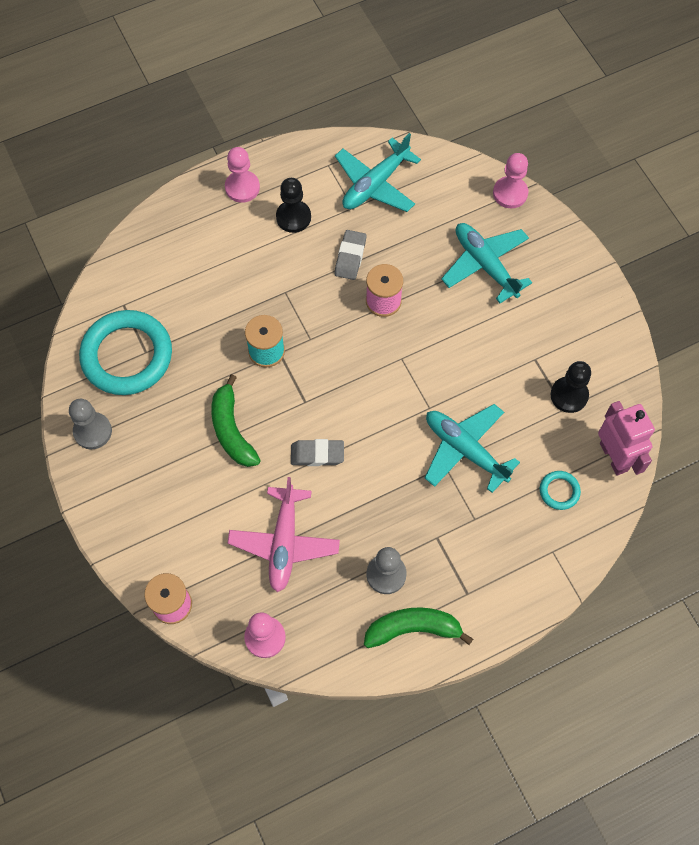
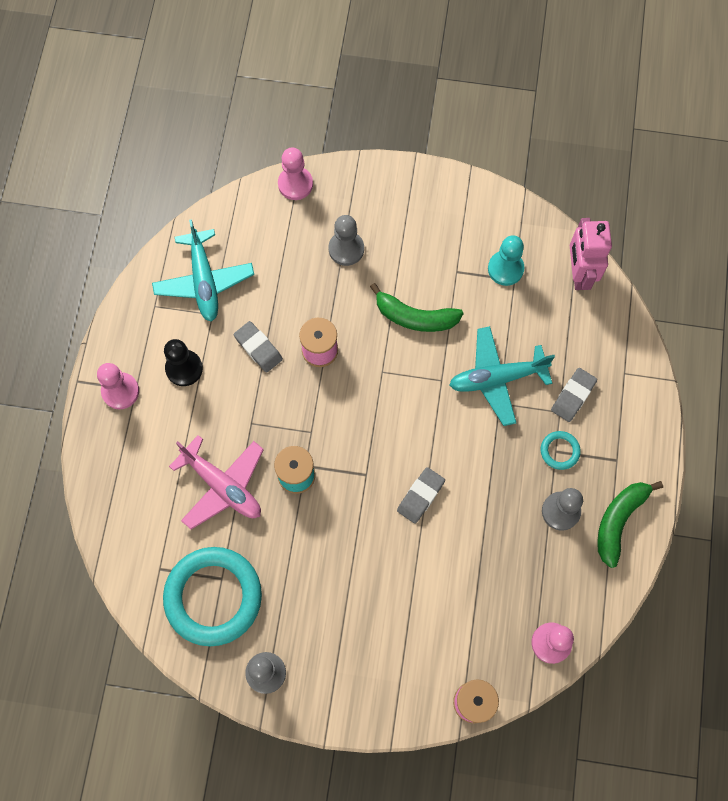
camera: 55 degrees left, 5 degrees up
(232, 430) = (349, 551): green banana -> green banana (415, 317)
(284, 543) = (480, 574): pink plane -> pink plane (222, 486)
(485, 265) = (346, 249): turquoise plane -> grey pawn
(497, 521) = (573, 396): none -> grey eraser
(559, 491) = (579, 333): turquoise ring -> turquoise ring (559, 451)
(569, 395) = (505, 269): black pawn -> turquoise pawn
(614, 457) = (579, 273): pink robot -> pink robot turned 105 degrees counterclockwise

